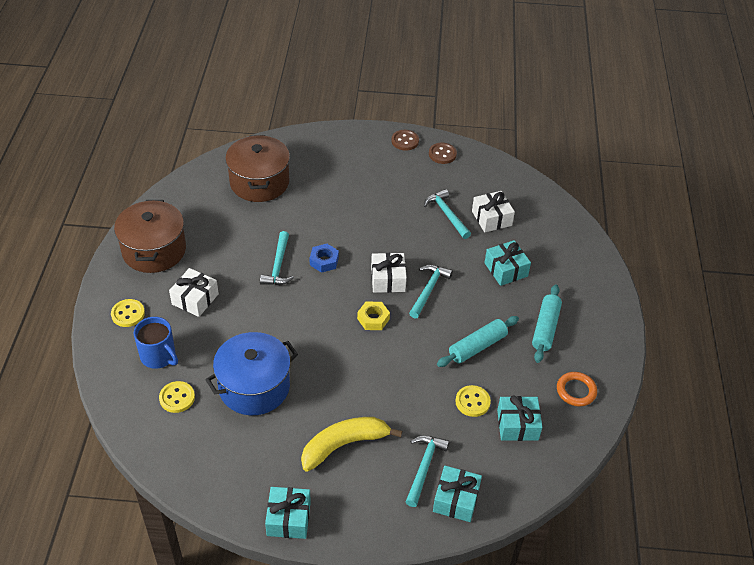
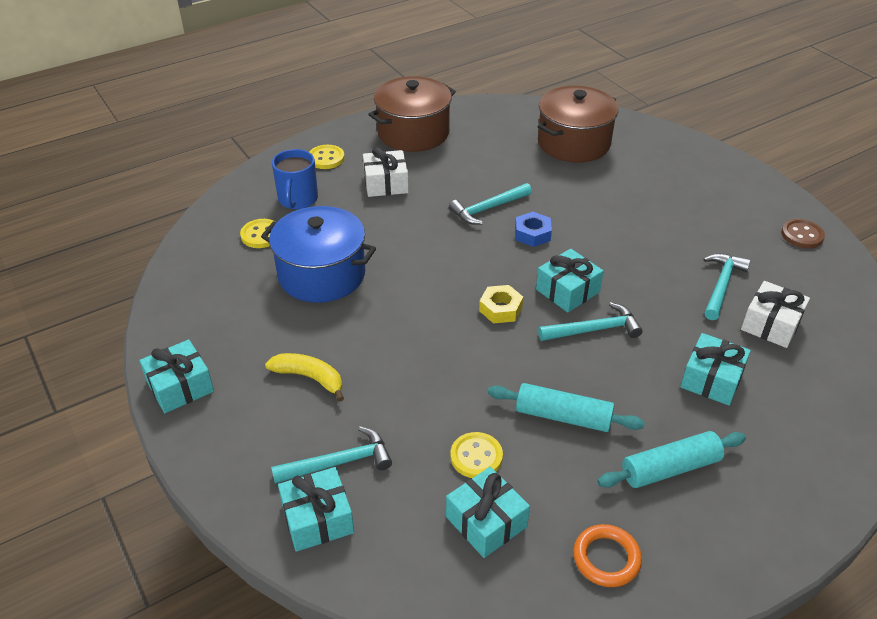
camera: 55 degrees right, 5 degrees down
(344, 445) = (309, 378): yellow banana -> yellow banana, size x0.66
(388, 279) = (567, 291): white gift -> turquoise gift
(405, 141) = (774, 200): brown button -> none

